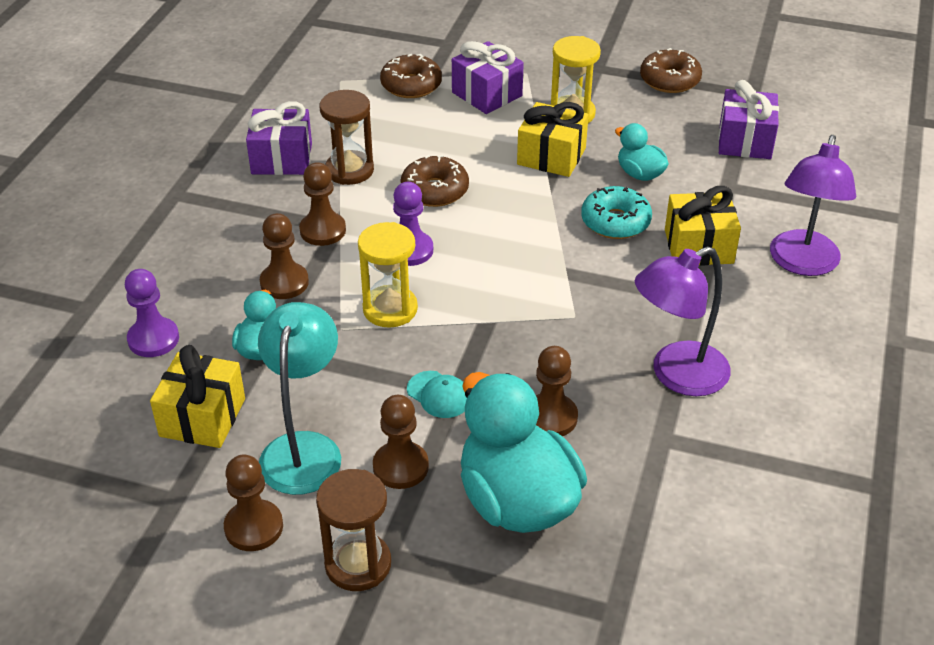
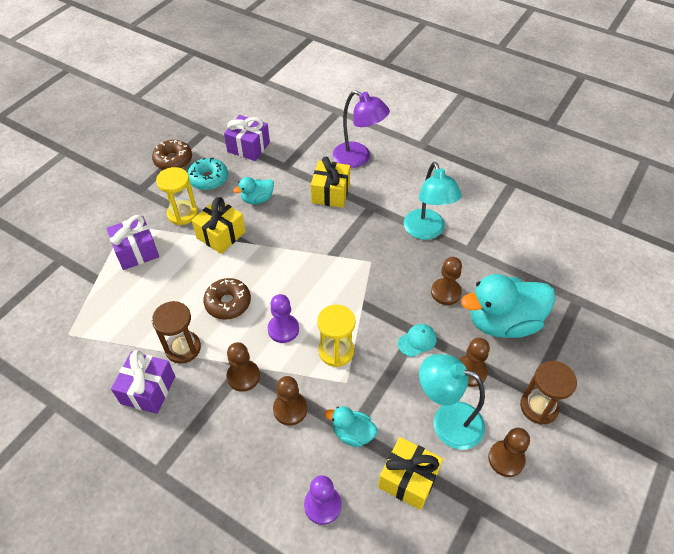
camera: 75 degrees left, 10 degrees up
(411, 85) = (101, 291): brown donut -> none
(615, 222) = (296, 222): turquoise donut -> turquoise donut (208, 179)
(677, 375) = (427, 231): purple lamp -> turquoise lamp

